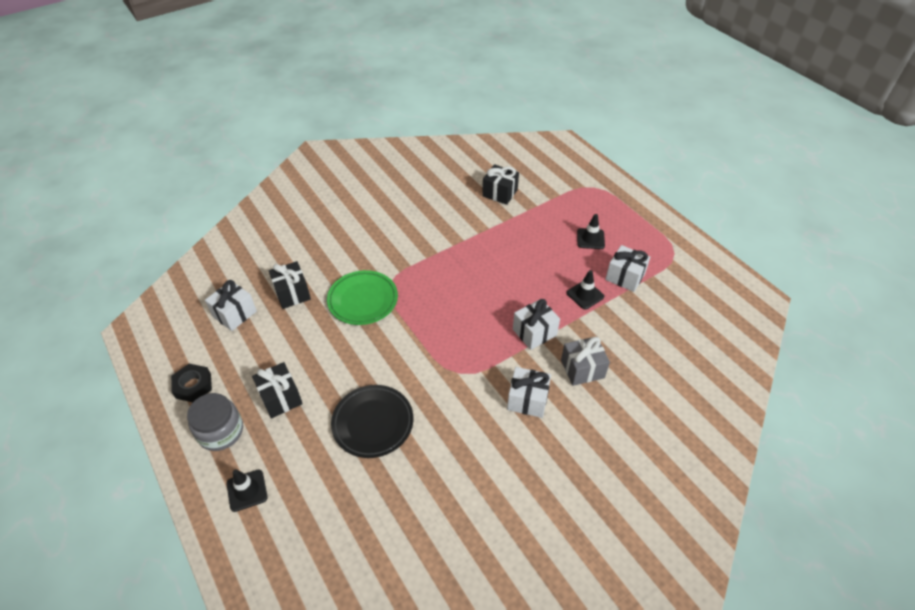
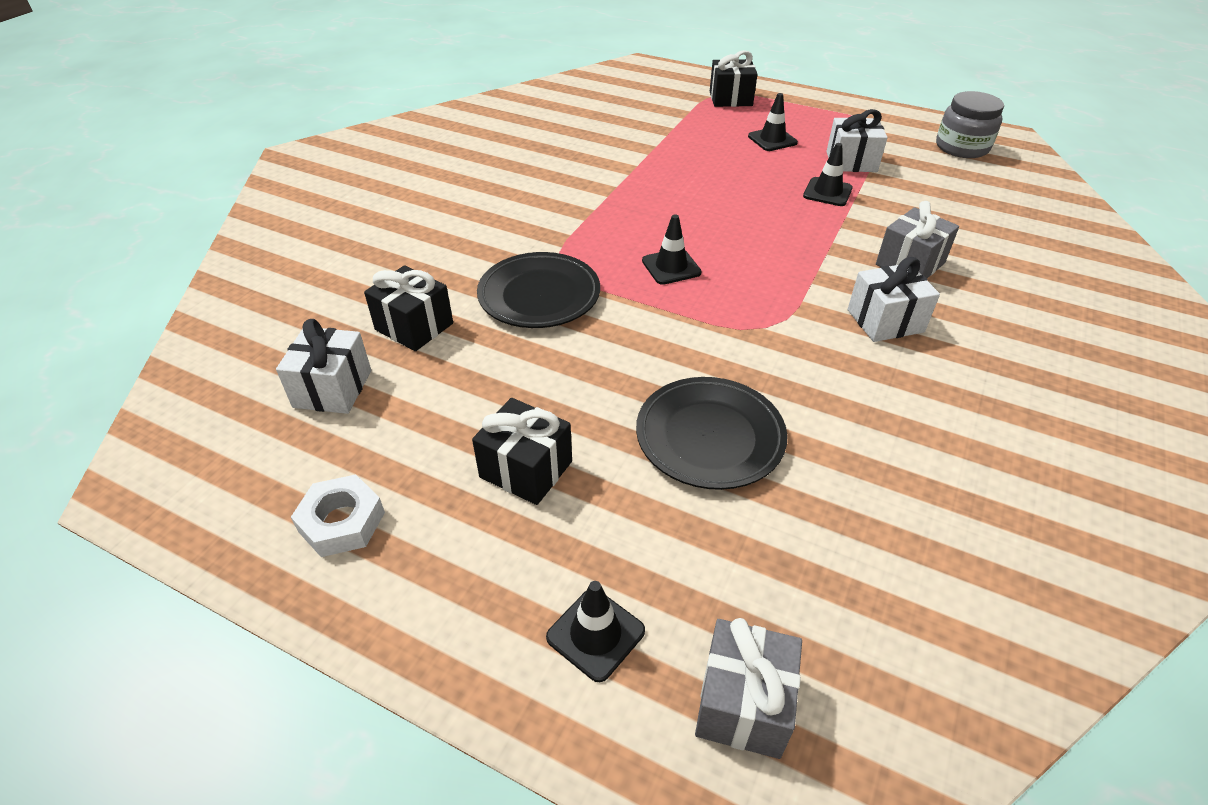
camera: 30 degrees left, 5 degrees down
(193, 386) = (342, 522): black nut -> white nut
(221, 431) = (460, 567): grey jar -> grey jar (962, 147)
(276, 552) = (743, 703): none -> grey gift
(363, 300) = (539, 295): green plate -> black plate
(444, 311) = (671, 267): none -> black traffic cone
(500, 193) = (613, 128): black gift -> black gift (730, 99)
(534, 332) = (812, 248): white gift -> none

